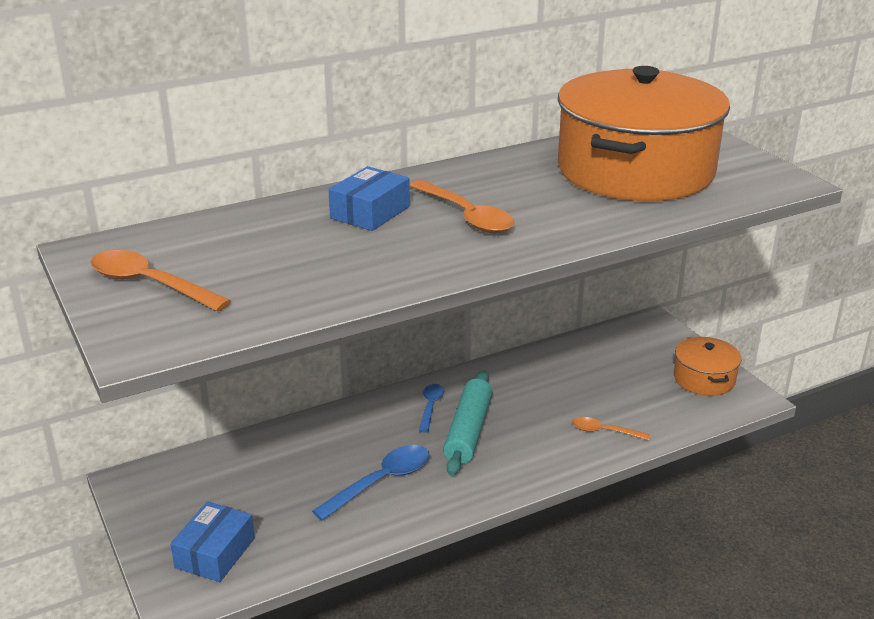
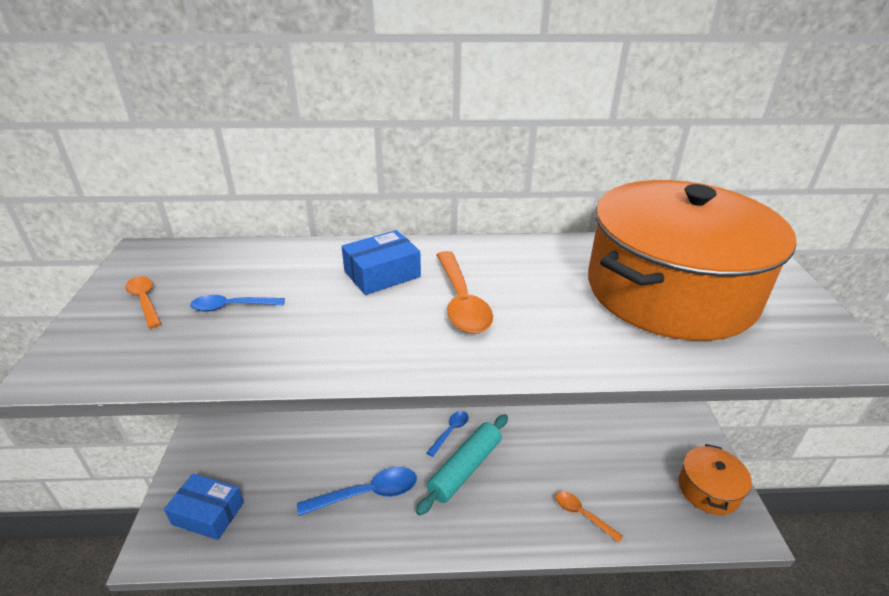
camera: 25 degrees right, 5 degrees up
(150, 284) = (145, 301): orange spoon -> orange spoon, size x0.59
(215, 553) = (208, 513): blue box -> blue box turned 60 degrees clockwise
(250, 268) = (232, 307): none -> blue spoon

